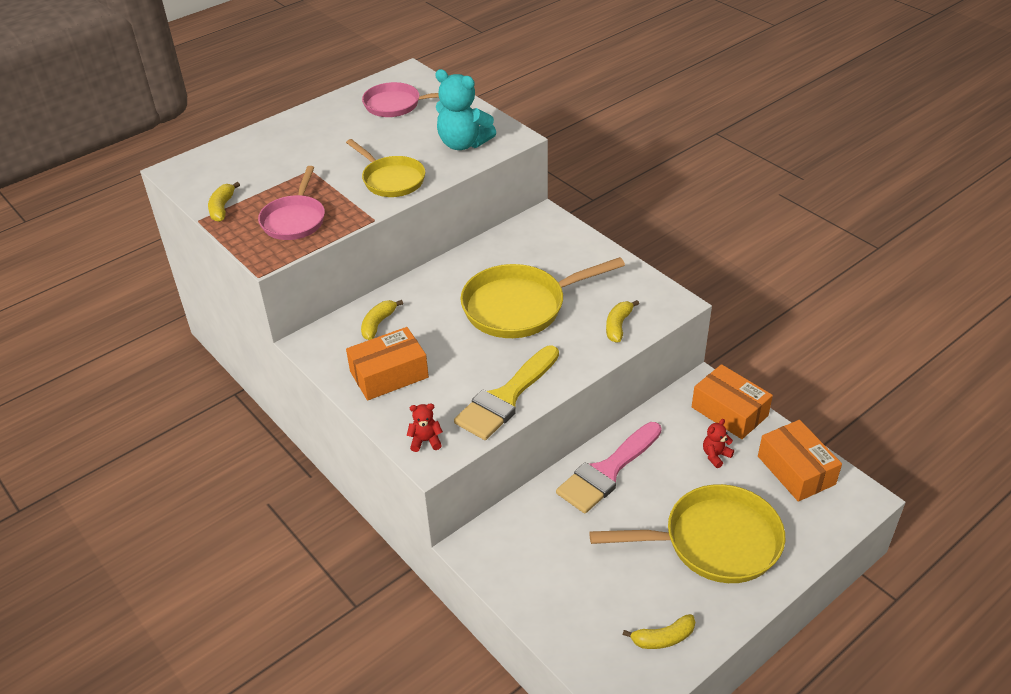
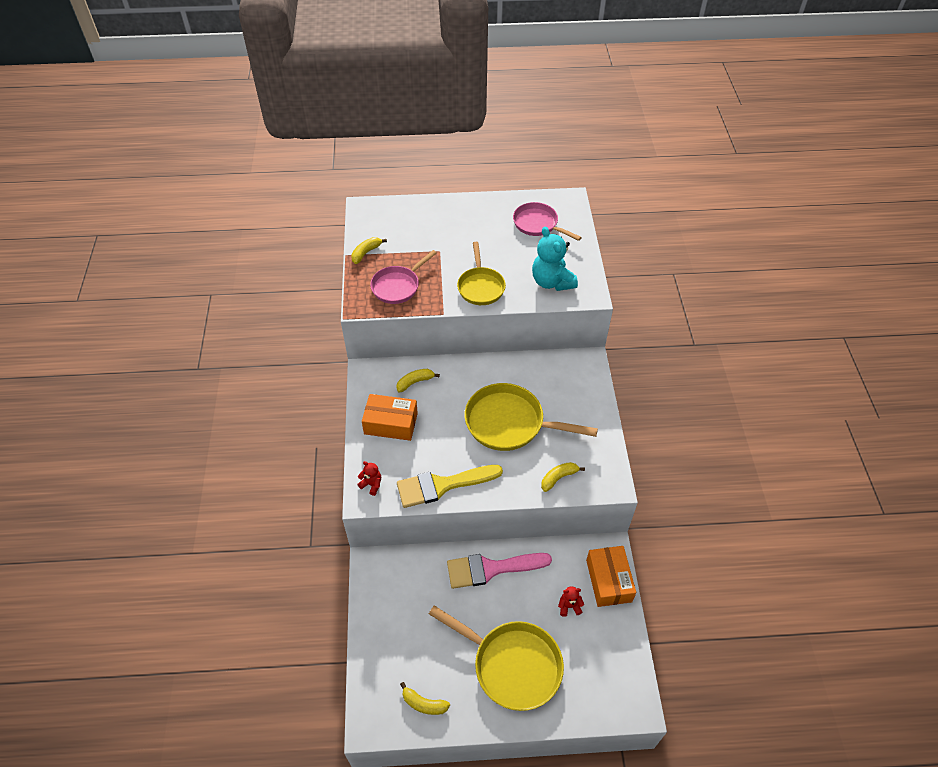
camera: 35 degrees right, 10 degrees up
(796, 470) = (612, 655): orange box -> none

